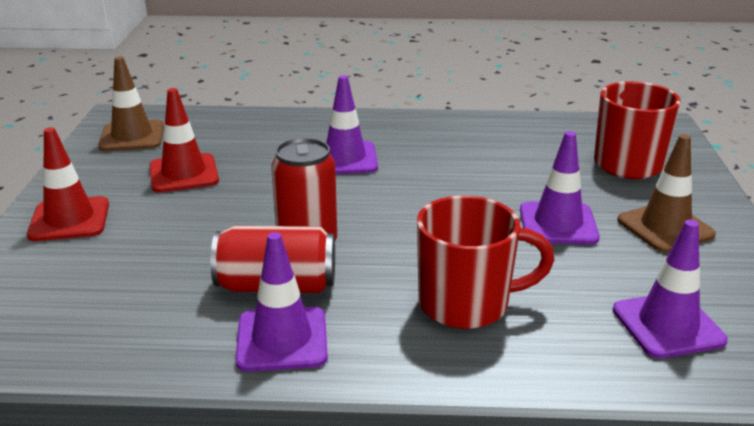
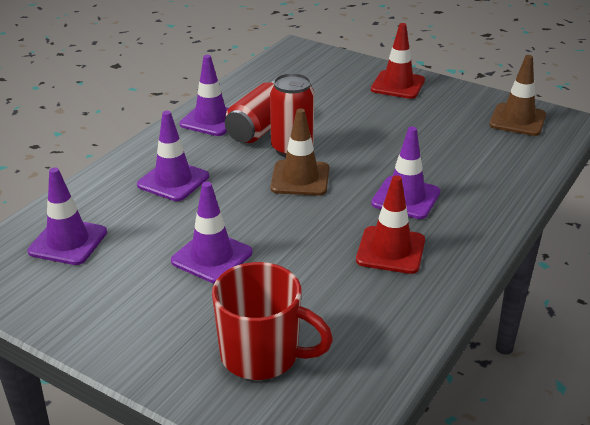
camera: 120 degrees right, 5 degrees up
(183, 174) = (433, 128): red traffic cone -> red traffic cone (390, 250)
(466, 304) = (173, 181): red mug -> purple traffic cone
(665, 227) = (149, 309): brown traffic cone -> brown traffic cone (300, 178)

